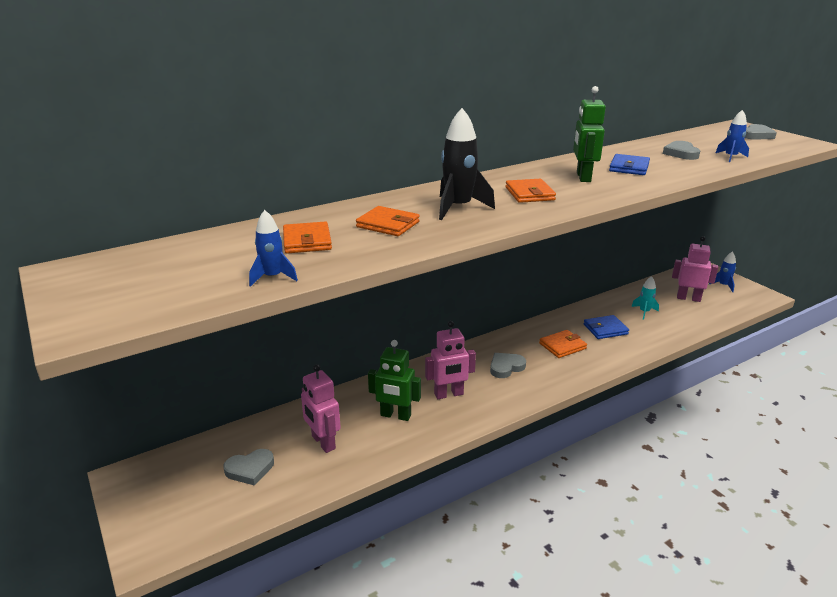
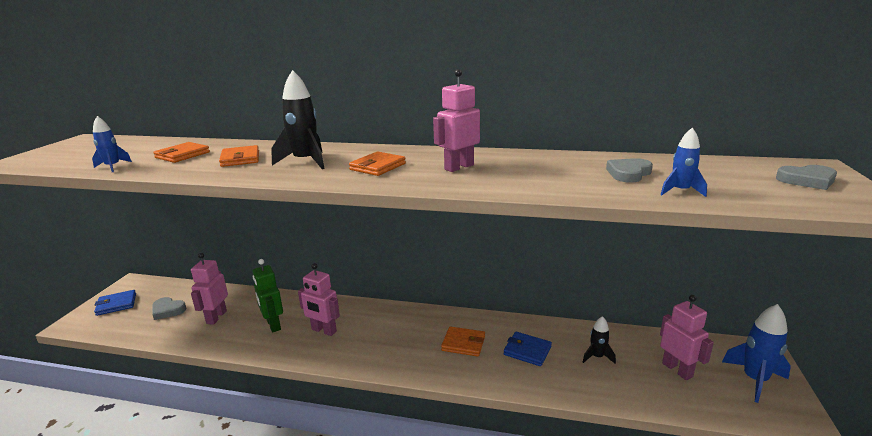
camera: 45 degrees right, 5 degrees down
(506, 367) = (392, 334): grey heart -> none
(583, 177) = (459, 167): green robot -> pink robot
(629, 167) = (527, 171): blue wallet -> blue wallet (116, 304)
(644, 312) = (597, 357): turquoise rocket -> black rocket
(723, 285) = (754, 380): blue rocket -> blue rocket, size x1.71

